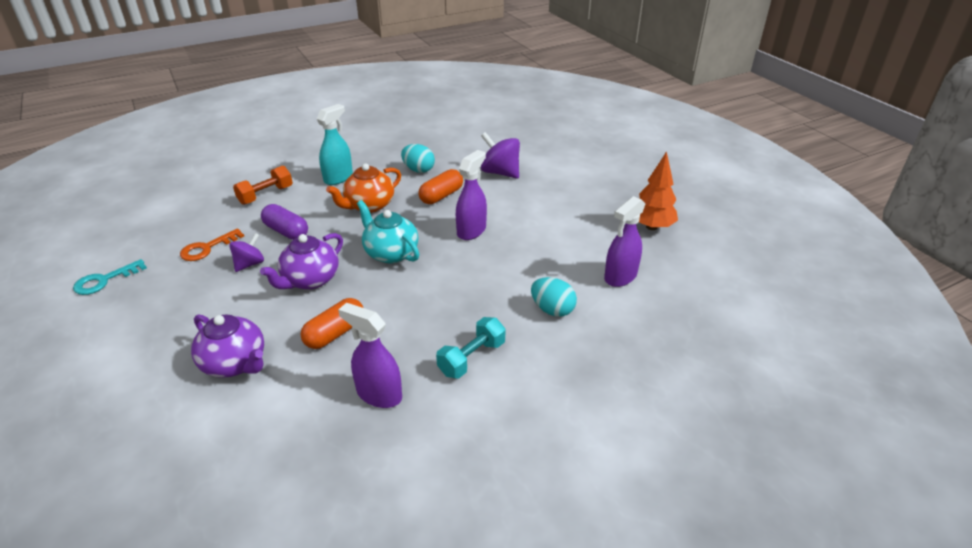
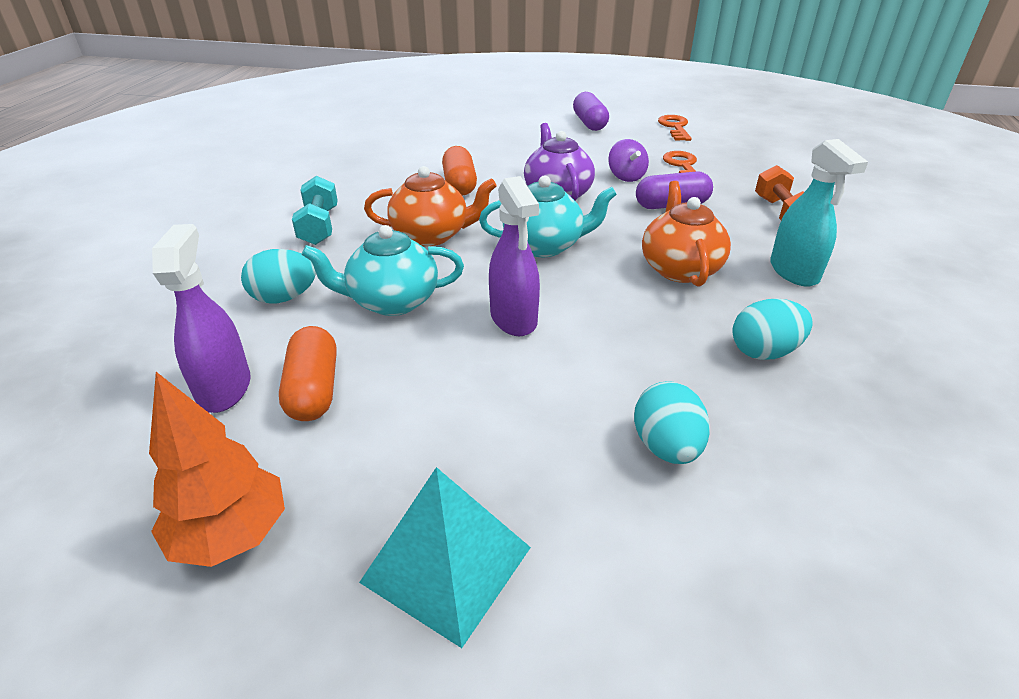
camera: 130 degrees right, 0 degrees up
(104, 280) = (675, 127): turquoise key -> orange key
(119, 332) = (589, 123): none -> purple capsule
(235, 363) = (488, 147): purple teapot -> none
(378, 394) = (362, 180): purple spray bottle -> none
(425, 300) = (432, 235): none -> orange teapot
(441, 196) = (644, 336): orange capsule -> orange capsule (313, 390)
(500, 173) = (666, 447): purple spinning top -> turquoise egg
(506, 272) = (391, 301): none -> turquoise teapot
(597, 188) = (447, 564): none -> turquoise pyramid

